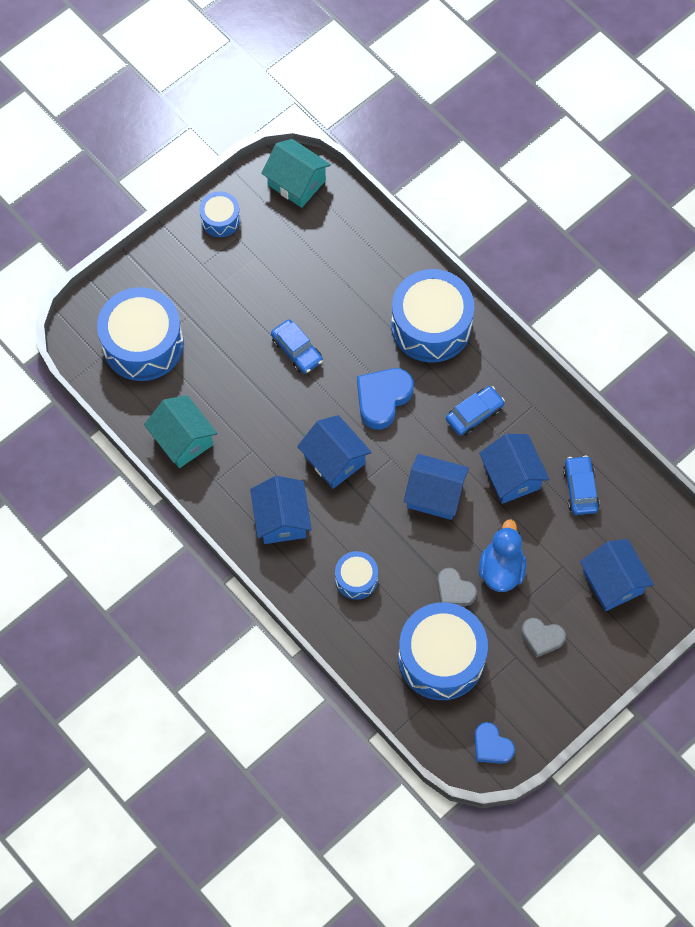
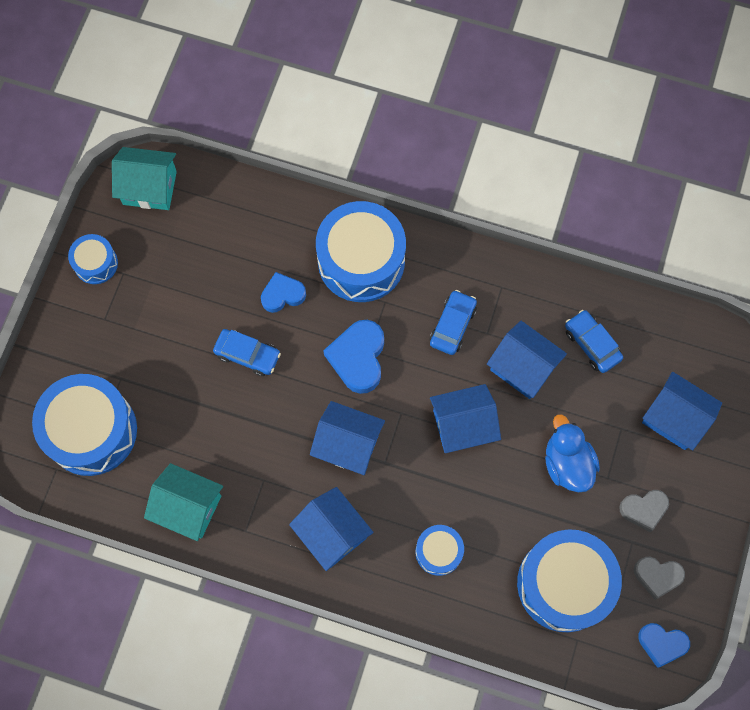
camera: 30 degrees left, 5 degrees up
(352, 319) = (282, 295): none -> blue heart
(454, 590) = (536, 510): grey heart -> grey heart (657, 576)

